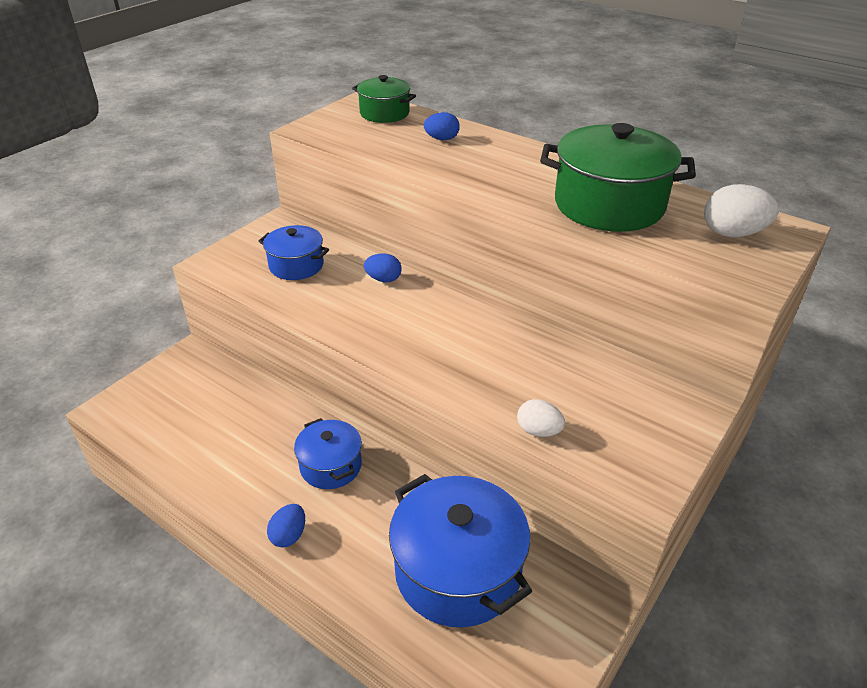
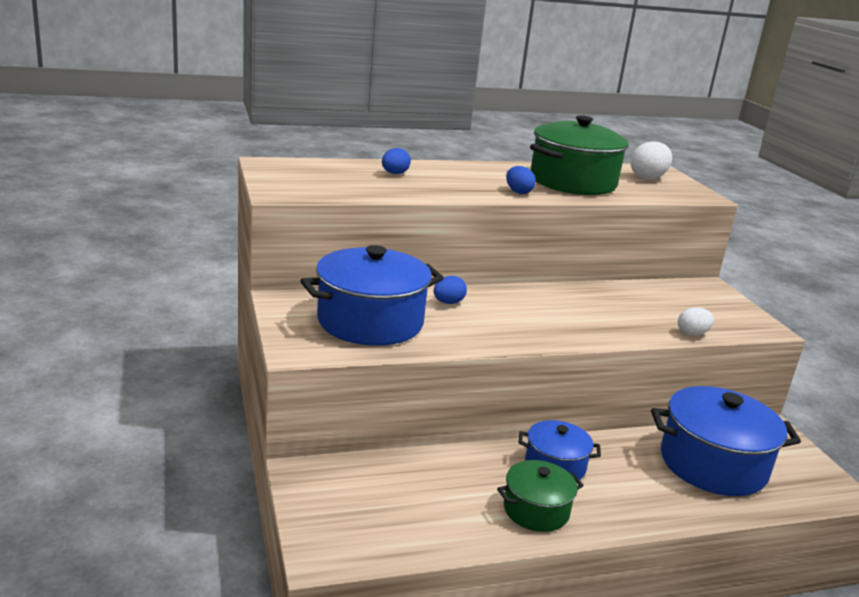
camera: 55 degrees left, 15 degrees down
(289, 535) = (615, 518): blue egg -> blue egg (518, 192)
(296, 265) = (370, 322): blue pot -> blue pot, size x1.79
(384, 113) = (309, 168): green pot -> green pot (536, 510)

